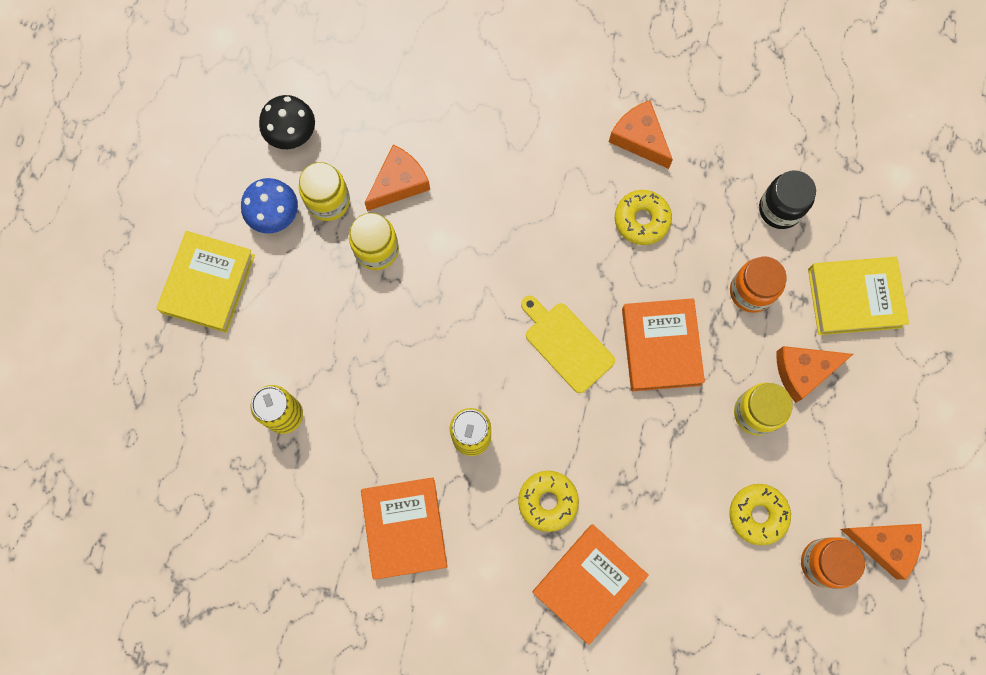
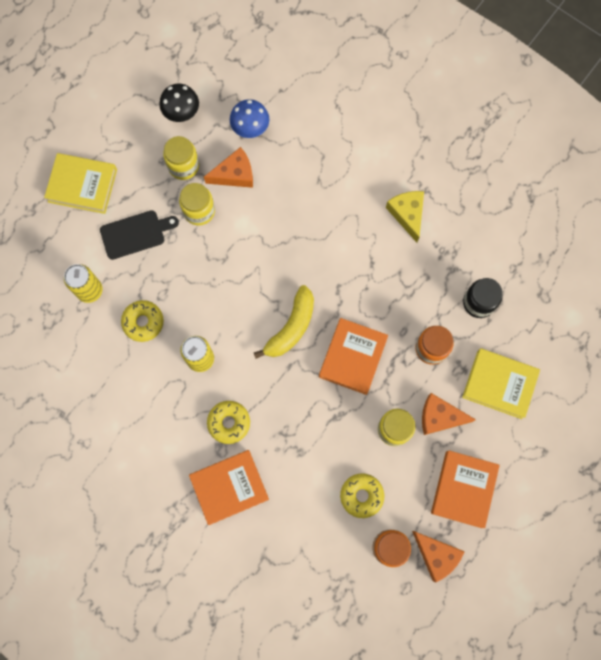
camera: 25 degrees right, 0 degrees up
(208, 284) = (82, 185): yellow book -> yellow book turned 60 degrees clockwise
(275, 215) = (145, 160): blue mushroom -> blue mushroom (250, 128)
(309, 315) = (135, 234): none -> black cutting board
(404, 528) = (129, 397): orange book -> orange book (463, 489)
(566, 344) = (291, 327): yellow cutting board -> yellow banana
(639, 138) = (407, 214): orange cheese -> yellow cheese
(641, 220) = (381, 269): yellow donut -> yellow donut (143, 322)

